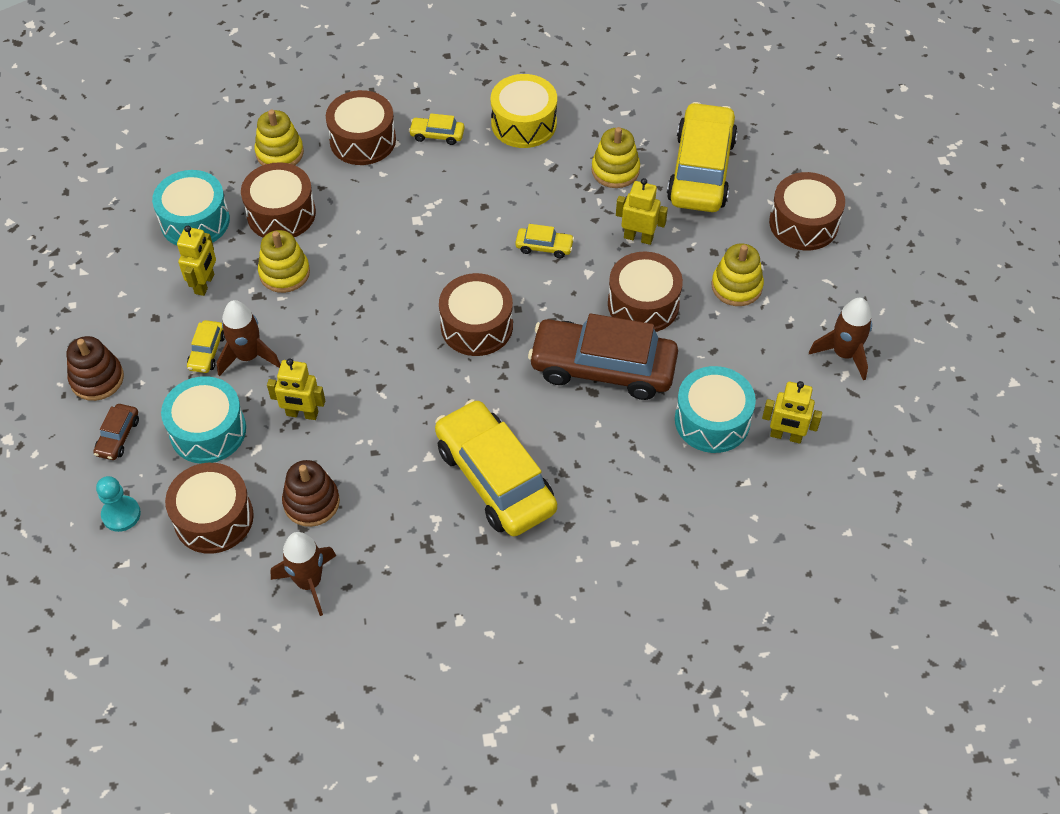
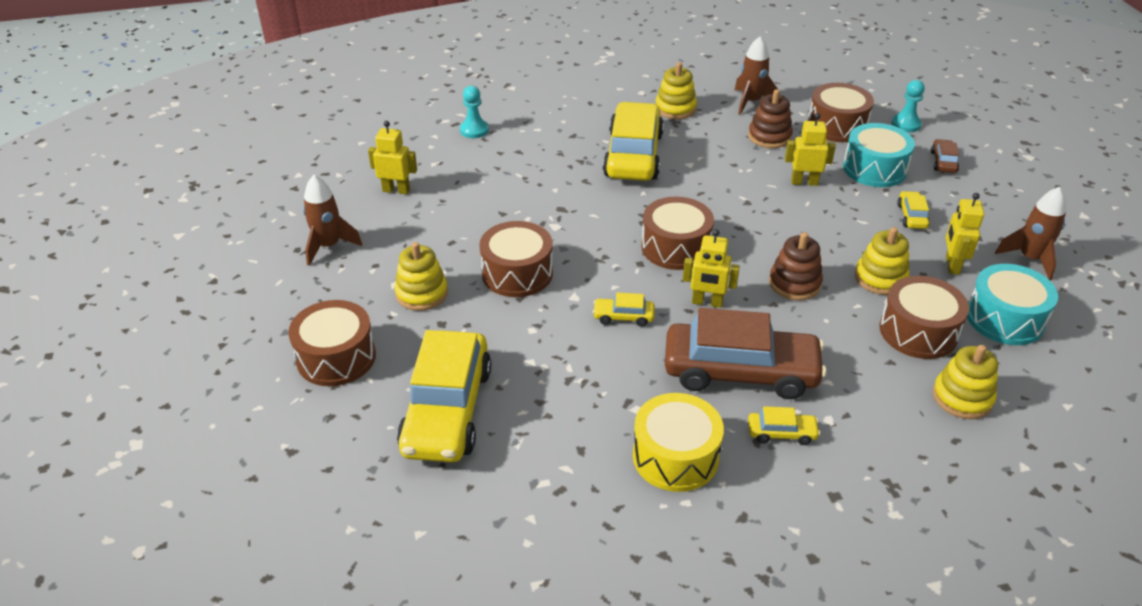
camera: 175 degrees right, 15 degrees down
(97, 379) = (991, 194): brown stacking toy -> brown stacking toy (794, 283)
(248, 356) = (873, 215): brown rocket -> brown rocket (1030, 259)
(362, 140) = (871, 420): brown drum -> none
(495, 478) = (633, 155): yellow car -> yellow car turned 135 degrees counterclockwise
(603, 368) = (553, 224): brown car -> brown car (740, 372)
(615, 170) = (552, 403): yellow stacking toy -> yellow stacking toy (675, 108)
(638, 237) = (523, 332): yellow robot -> yellow robot (707, 302)
(700, 546) = (474, 130): none -> turquoise pawn
(712, 420) = (457, 196): turquoise drum -> none

